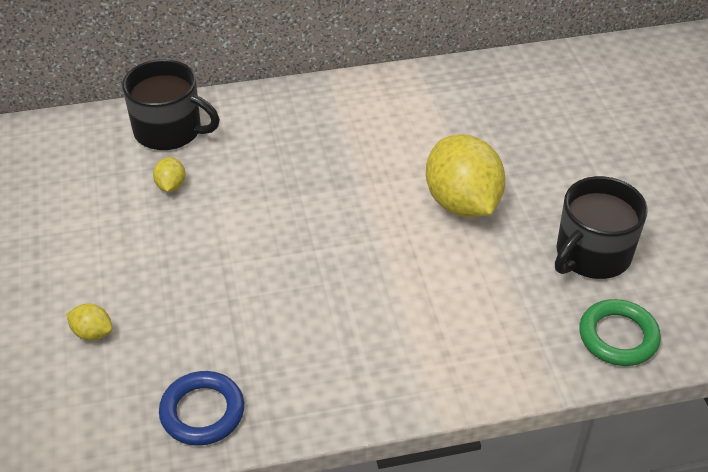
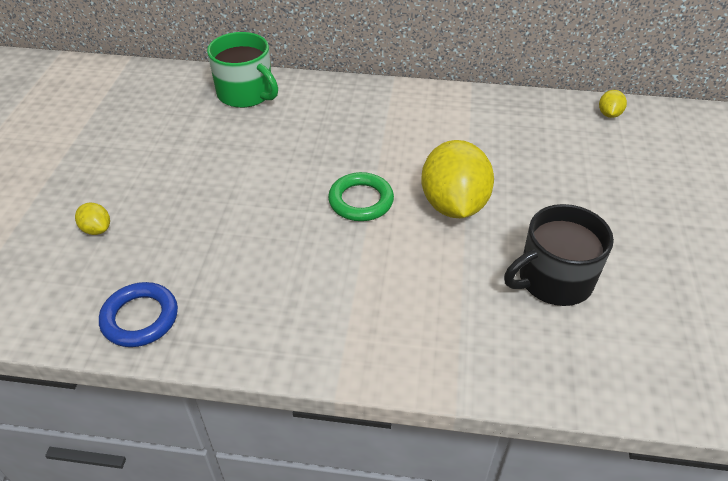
camera: 20 degrees right, 0 degrees up
(169, 130) = (246, 93): black mug -> green mug
(171, 186) = (223, 134): yellow lemon -> yellow lemon (609, 114)
(618, 336) = (545, 363): green ring -> green ring (361, 201)

